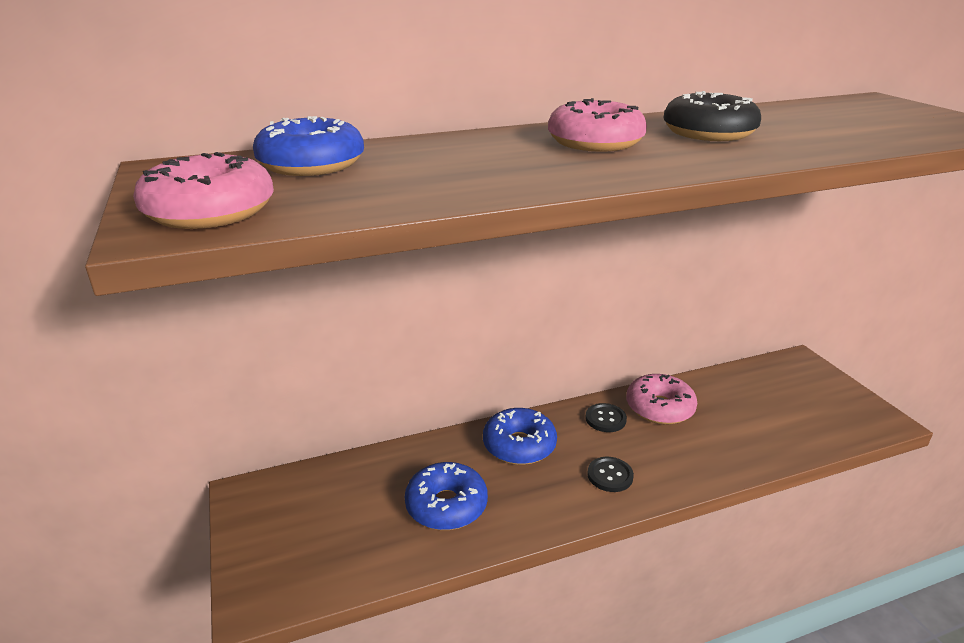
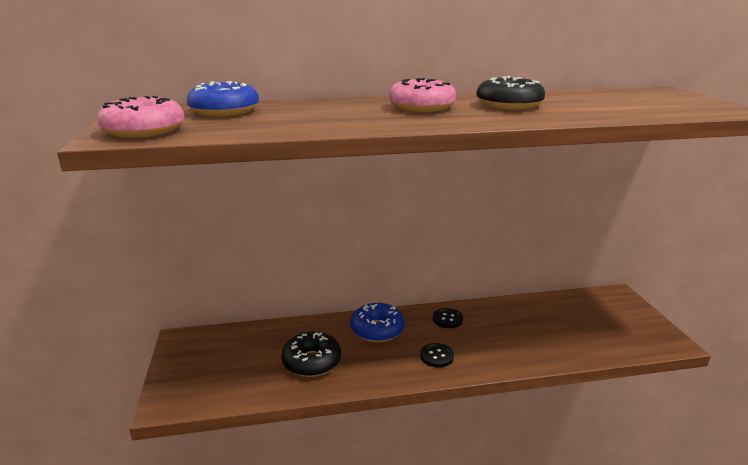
camera: 10 degrees right, 5 degrees down
(446, 505) = (312, 362): blue donut -> black donut
(659, 408) = (492, 316): pink donut -> none

